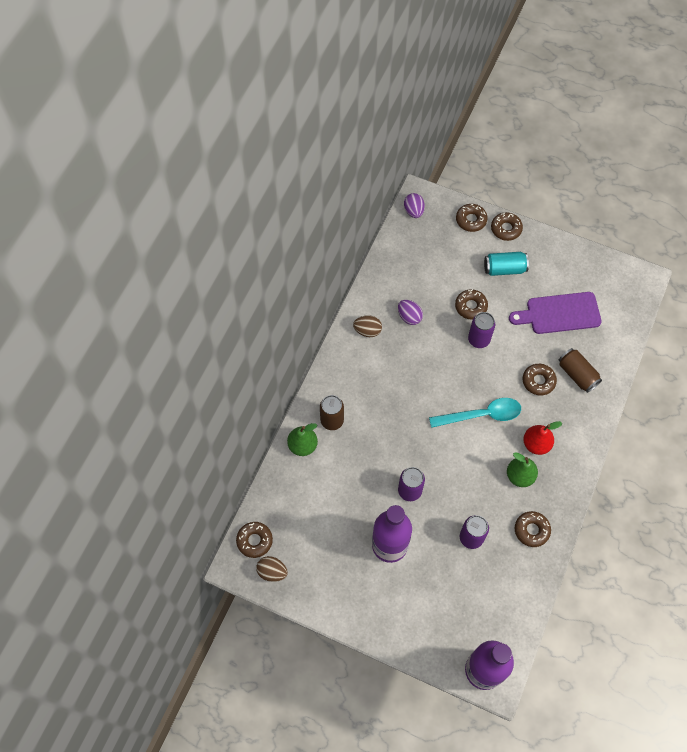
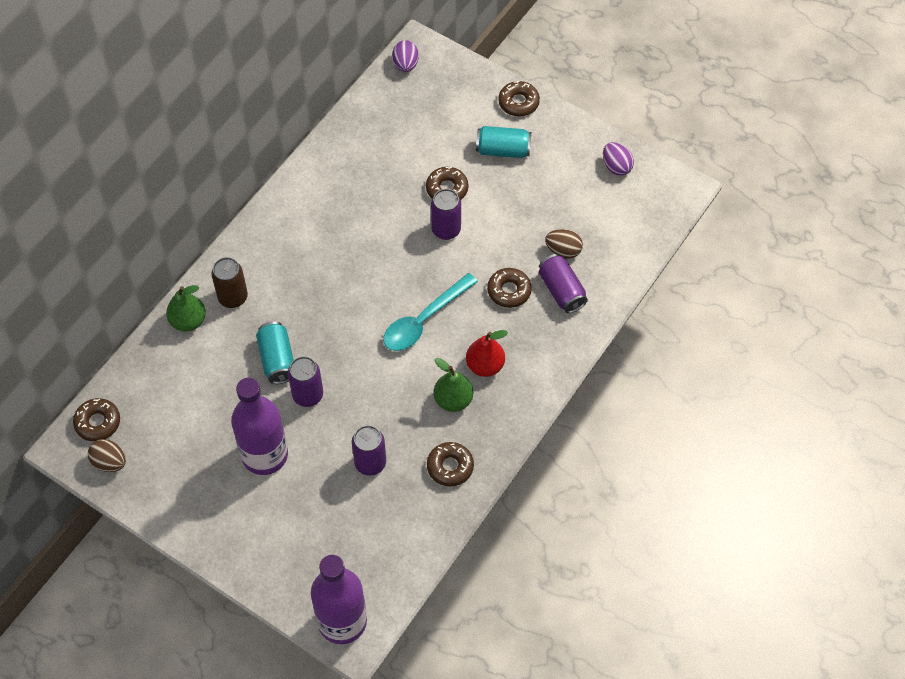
camera: 10 degrees right, 5 degrees down
(367, 331) = (307, 198): brown egg -> brown egg (563, 251)
(379, 465) = (277, 359): none -> turquoise can
(409, 317) = (365, 190): purple egg -> purple egg (616, 167)
(471, 220) = (476, 86): brown donut -> none
(481, 415) = (424, 320): turquoise spoon -> turquoise spoon turned 135 degrees clockwise
(559, 313) = (559, 214): purple cutting board -> none
(577, 374) = (561, 290): brown can -> purple can

